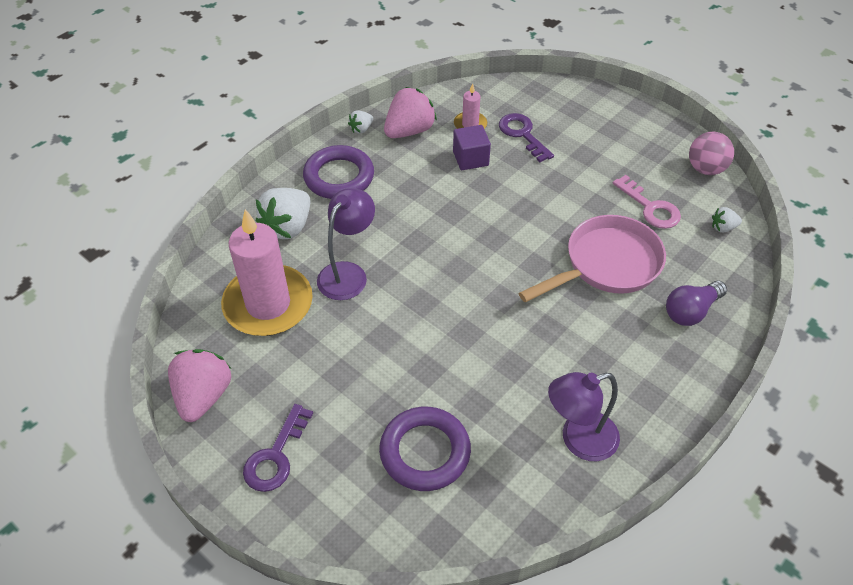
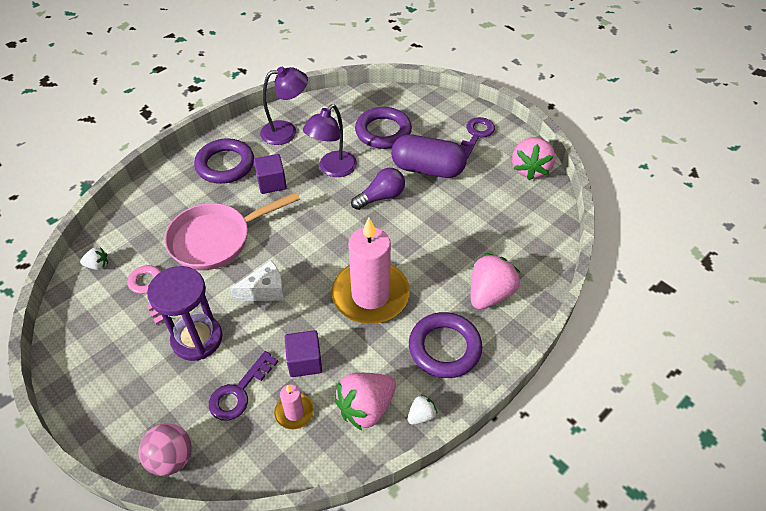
camera: 175 degrees left, 0 degrees up
(268, 304) = (496, 226): pink candle -> pink candle (370, 295)
(288, 227) = (490, 294): white strawberry -> pink strawberry
(348, 273) = (433, 247): purple lamp -> purple lamp (333, 169)
(354, 384) = (427, 169): none -> purple capsule
(522, 134) = (239, 392): purple key -> purple key turned 60 degrees clockwise
(529, 215) = (265, 290): none -> white cheese
(568, 345) = (271, 183): none -> purple cube
(579, 169) = (197, 339): none -> purple hourglass
(645, 370) = (225, 165): none -> purple ring
(691, 311) = (170, 200): purple light bulb -> purple light bulb (381, 197)
(705, 169) = (70, 329): pink ball -> pink ball (171, 458)

